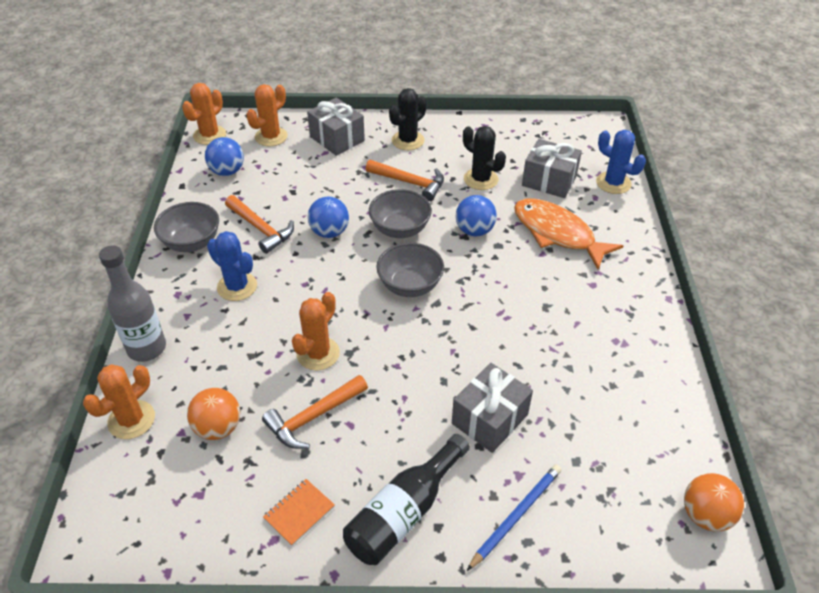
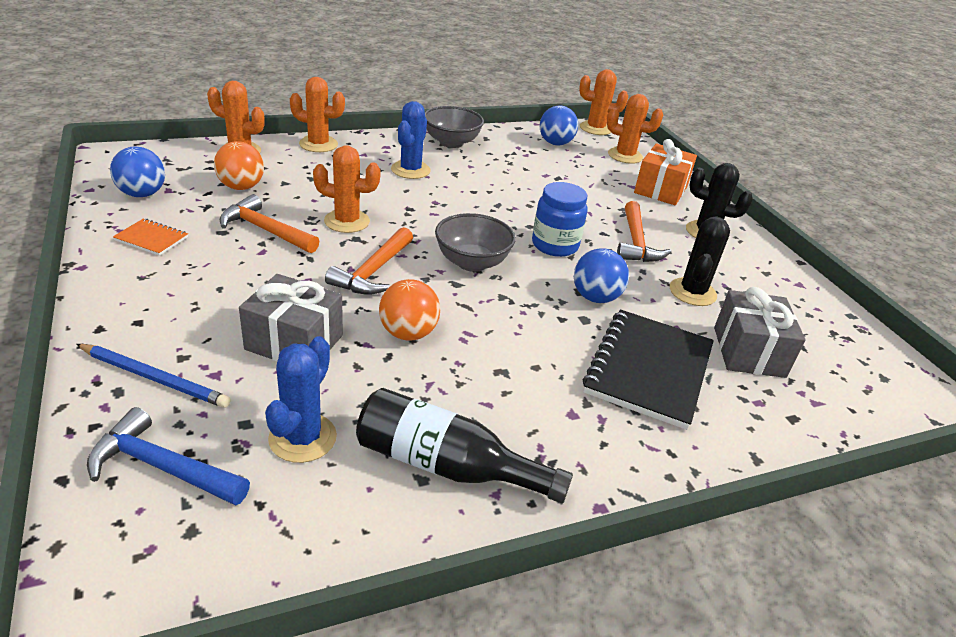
camera: 65 degrees right, 10 degrees down
(147, 348) = (318, 144): grey bottle -> orange cactus
(261, 229) = (493, 170): orange hammer -> orange hammer (373, 271)
(329, 232) = (516, 205): blue ball -> blue ball (142, 194)
(337, 139) = (661, 190): grey gift -> orange gift
(400, 229) = (555, 245): grey bowl -> blue jar
(404, 512) = (156, 297): black bottle -> black bottle (447, 465)
(557, 233) = (648, 370): orange fish -> black notebook
(613, 183) = (811, 420): blue cactus -> blue cactus (302, 438)
(613, 513) = (163, 467): none -> blue hammer
(705, 515) = (165, 579): orange ball -> orange ball (408, 333)

